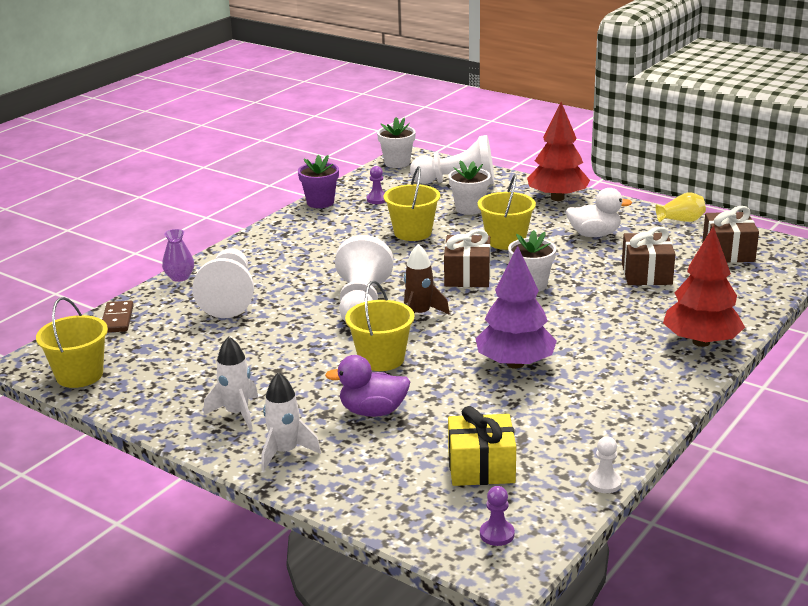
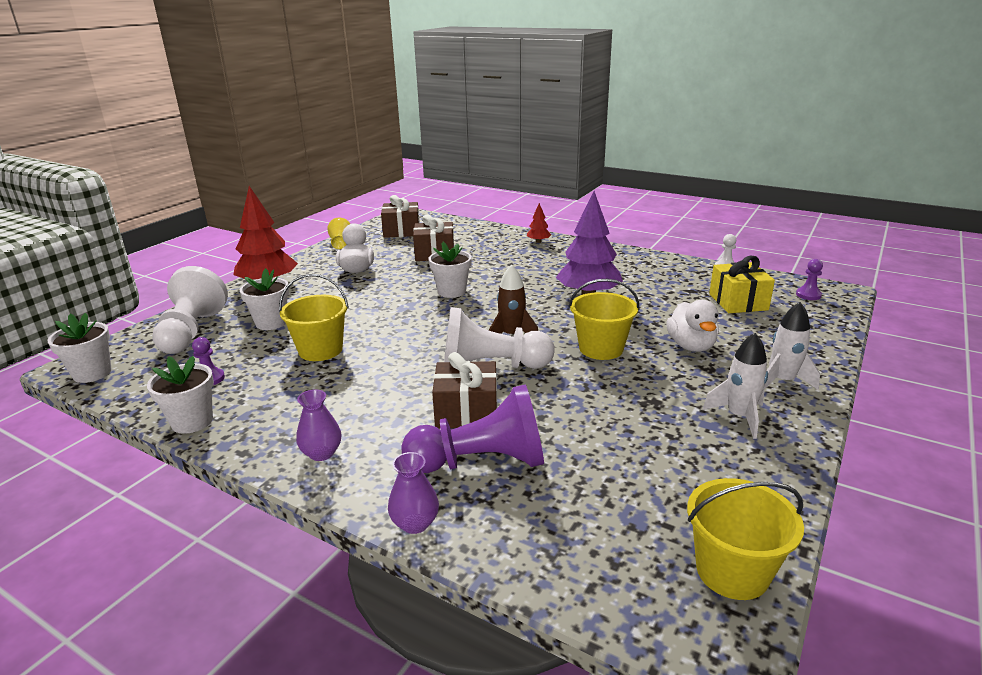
camera: 95 degrees left, 0 degrees up
(117, 319) = (558, 568): brown domino -> none
(229, 298) = (481, 462): white pawn -> purple pawn
(265, 245) = (321, 453): none -> purple vase
(320, 202) = (192, 421): purple flower pot -> white flower pot
(373, 411) = (691, 346): purple duck -> white duck
(467, 276) = (431, 318): brown gift -> brown gift (466, 412)
(506, 241) = (358, 303): yellow bucket -> none
(701, 342) = (538, 241): red tree -> red tree, size x0.45

